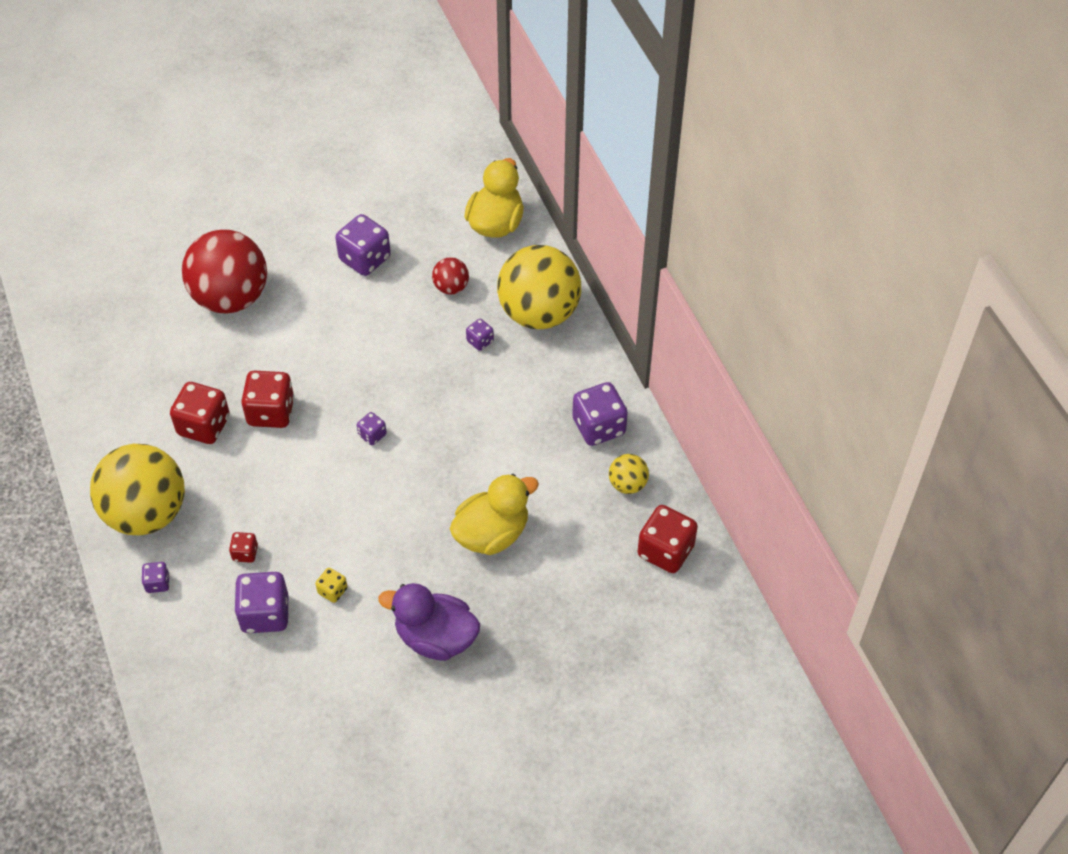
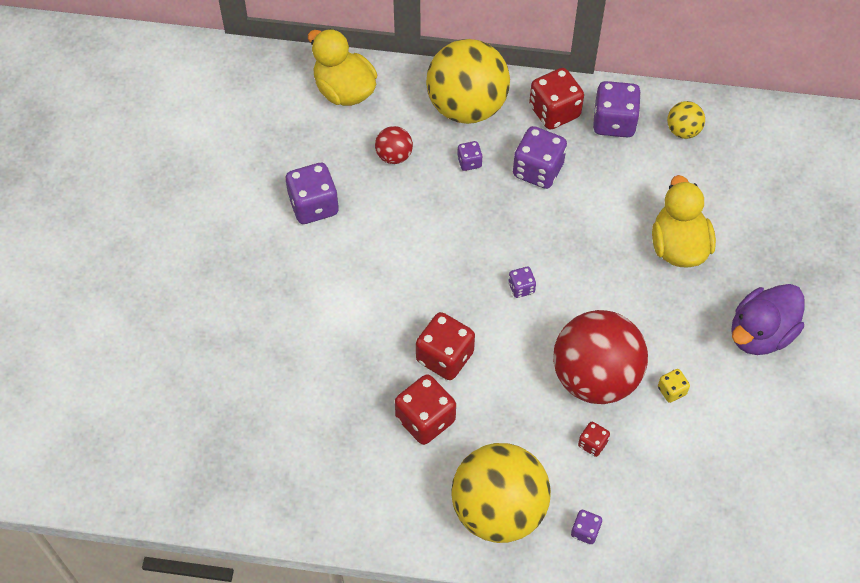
camera: 60 degrees left, 5 degrees up
(231, 297) = (283, 333): red ball -> red ball (595, 377)
(265, 614) = (667, 454): purple dice -> purple dice (538, 170)
(665, 551) = (761, 137): red dice -> red dice (554, 112)

